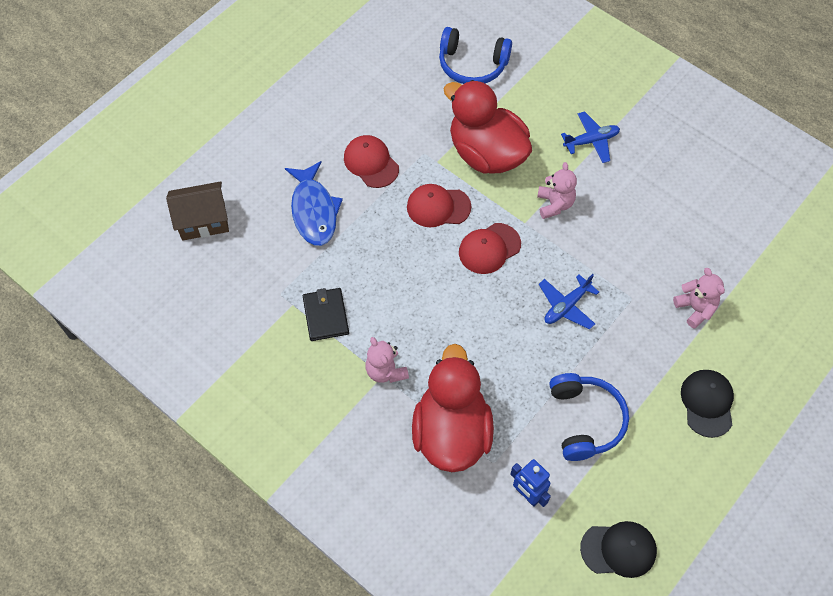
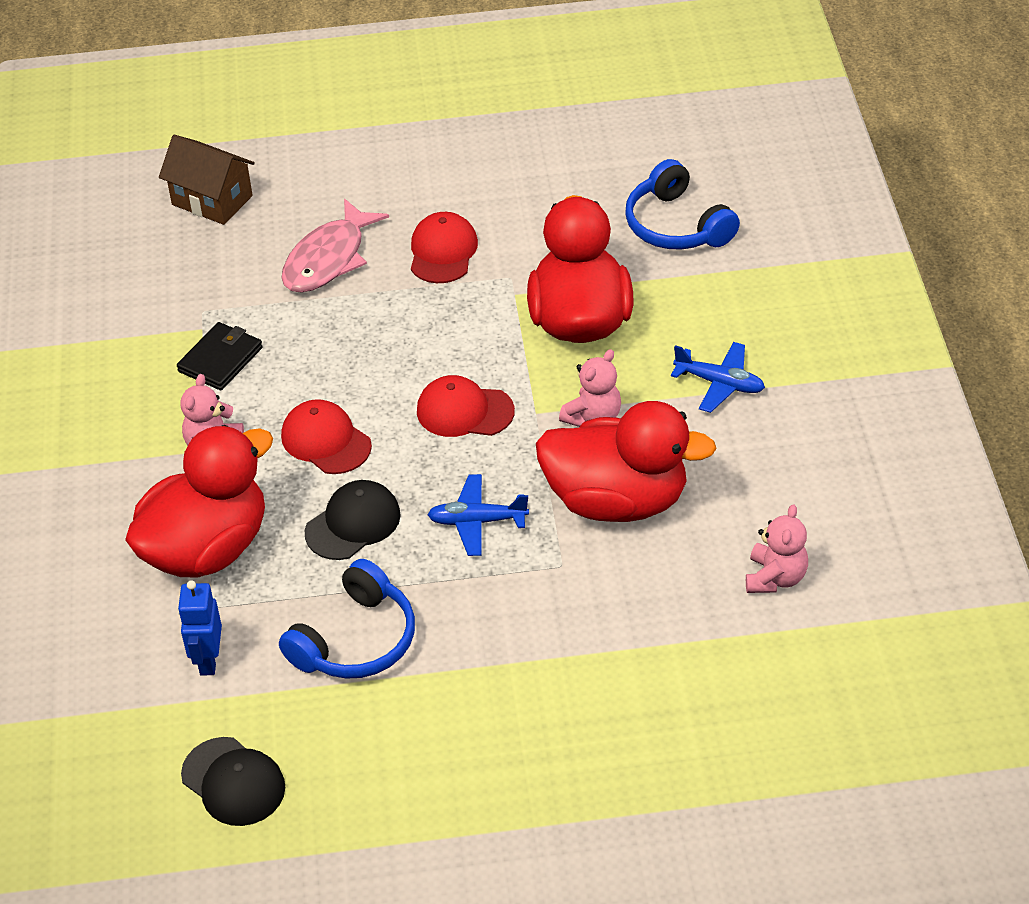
camera: 45 degrees right, 15 degrees down
(314, 211) = (328, 259): blue fish -> pink fish
(438, 207) = (460, 337): red cap -> red cap (326, 441)
(617, 242) = (617, 500): none -> red duck
(695, 308) = (623, 627): pink teddy bear -> pink teddy bear (775, 578)
(707, 403) = (512, 726): black cap -> black cap (353, 523)

